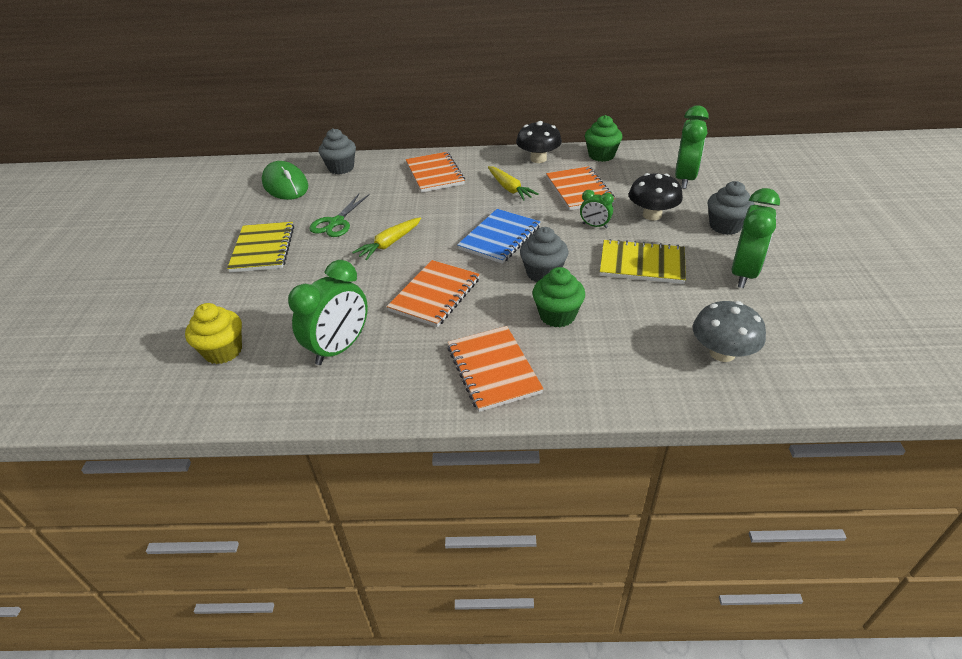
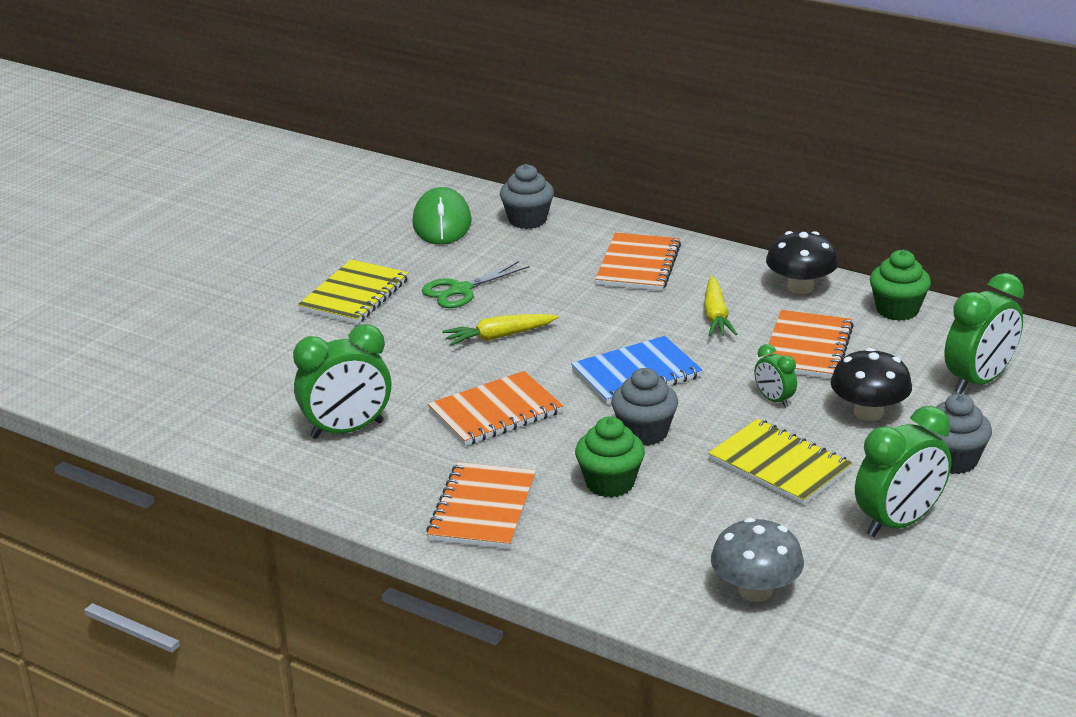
camera: 30 degrees right, 10 degrees down
(223, 351) = (234, 391): yellow cupcake -> none

